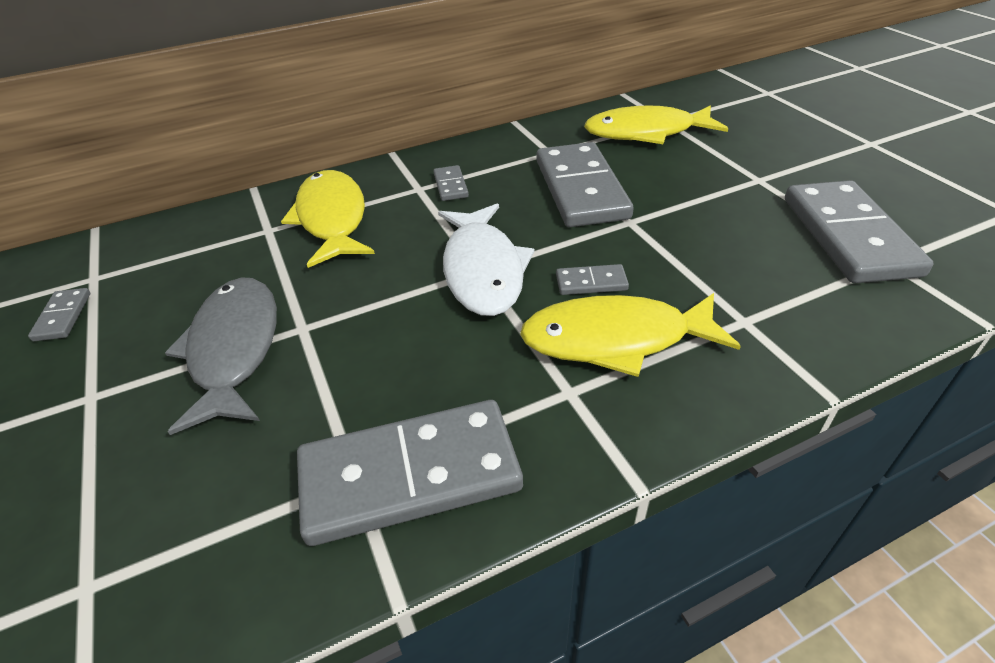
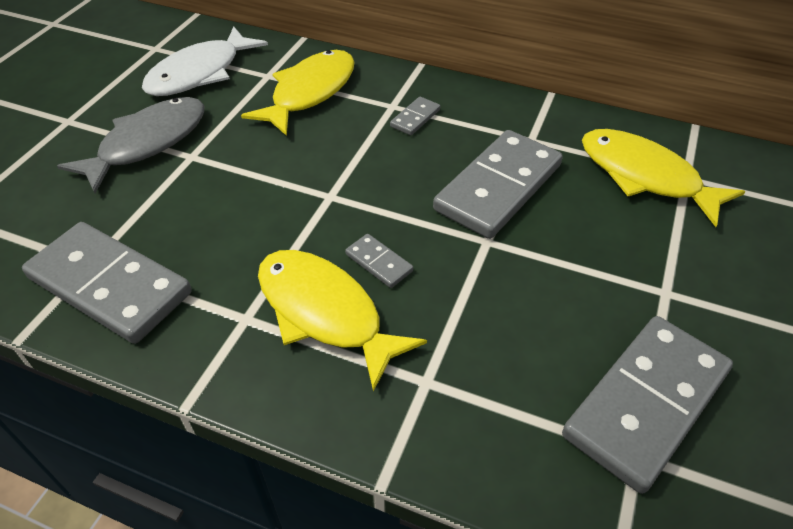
camera: 45 degrees right, 5 degrees up
(63, 317) = (115, 64): grey domino -> none
(483, 270) = (332, 197): white fish -> white fish (200, 73)

